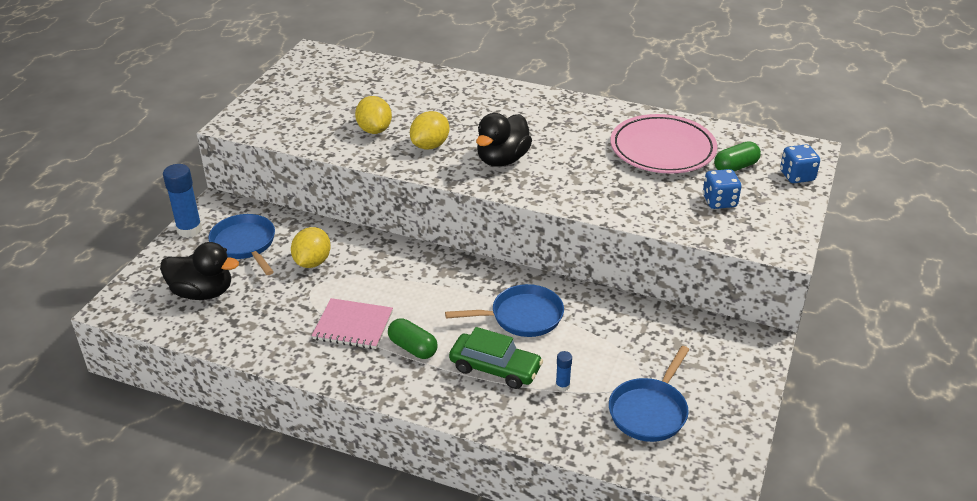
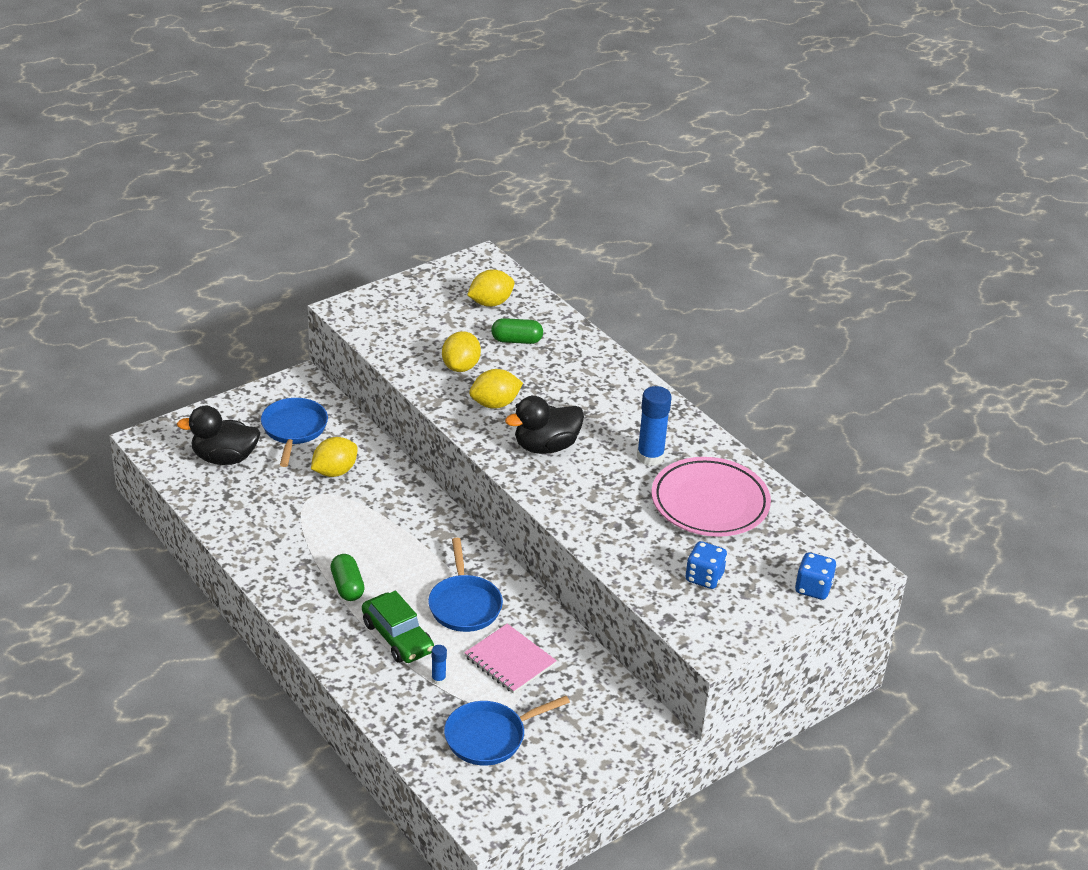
camera: 30 degrees right, 0 degrees up
(189, 230) = (260, 395): blue glue stick -> blue glue stick (650, 457)
(202, 292) = (224, 458): black duck -> black duck turned 135 degrees clockwise
(350, 78) = (490, 303): none -> yellow lemon
(353, 325) = (317, 544): pink notebook -> pink notebook (510, 661)
(522, 316) = (464, 604): blue pan -> blue pan turned 60 degrees clockwise
(735, 167) = (761, 552): green capsule -> green capsule (516, 340)

